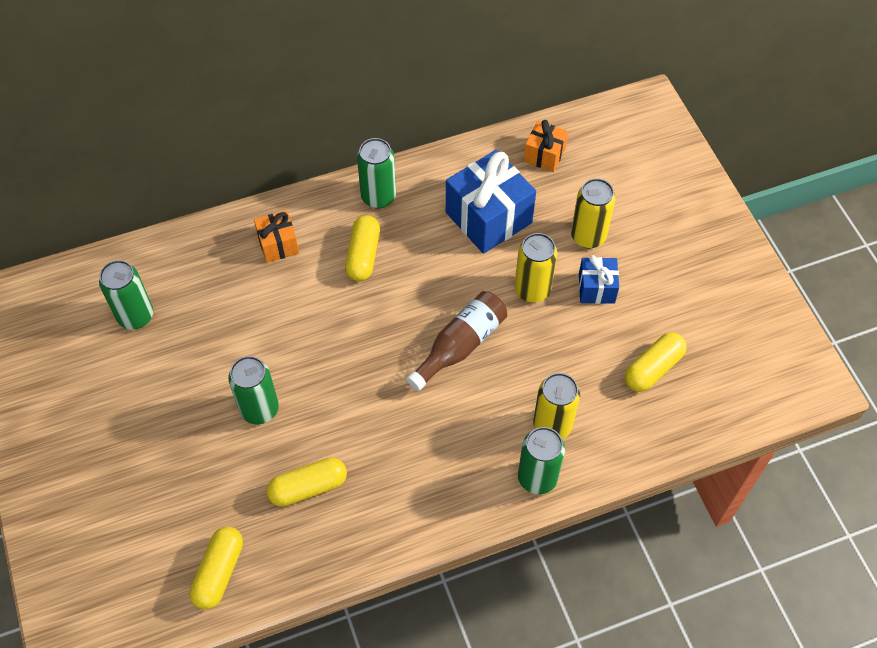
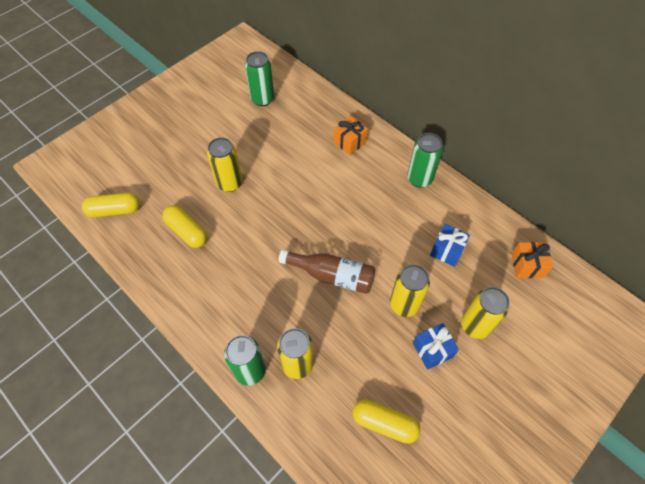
camera: 65 degrees right, 0 degrees up
(259, 409) = (229, 183): green can -> yellow can
(363, 255) = (369, 189): yellow capsule -> none
(488, 217) = (447, 250): blue gift -> blue gift, size x0.53

